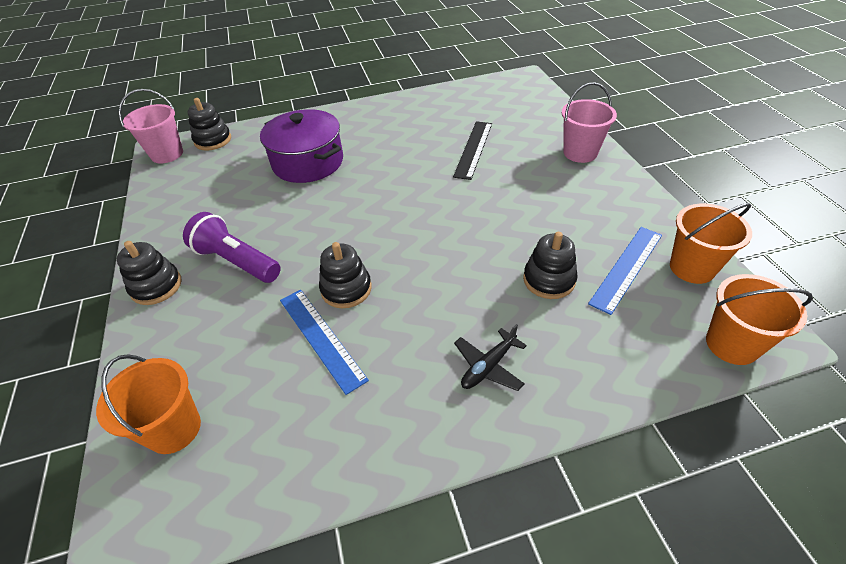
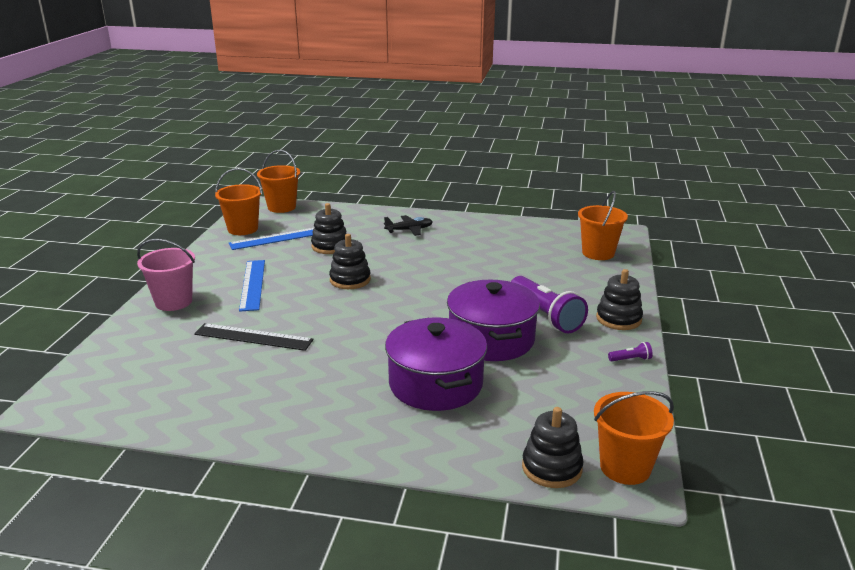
camera: 155 degrees left, 20 degrees down
(151, 237) = (630, 359): none -> purple flashlight
(167, 154) = (625, 467): pink bucket -> orange bucket
(282, 214) = (491, 339): none -> purple pot
(321, 338) = (497, 261): blue ruler -> blue ruler (252, 284)
(346, 289) = (465, 277): black stacking toy -> black stacking toy (350, 280)
(473, 149) = (253, 337): black ruler -> black ruler turned 60 degrees clockwise

